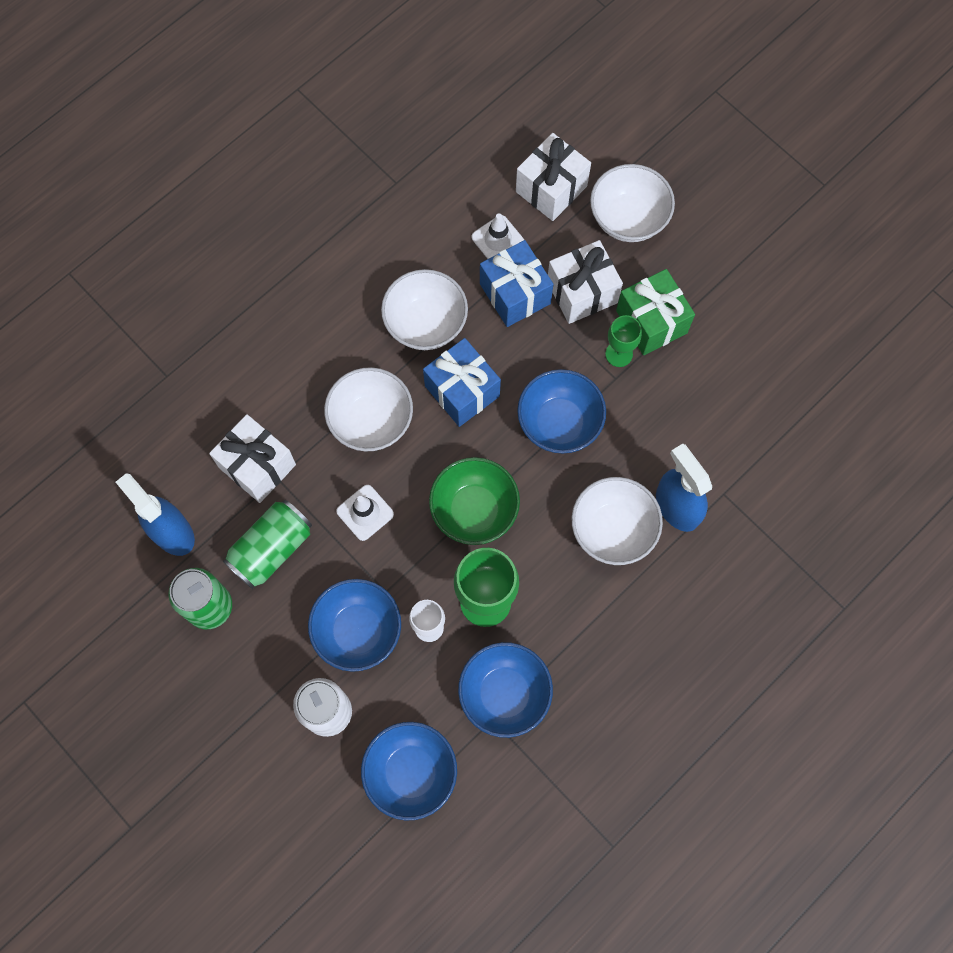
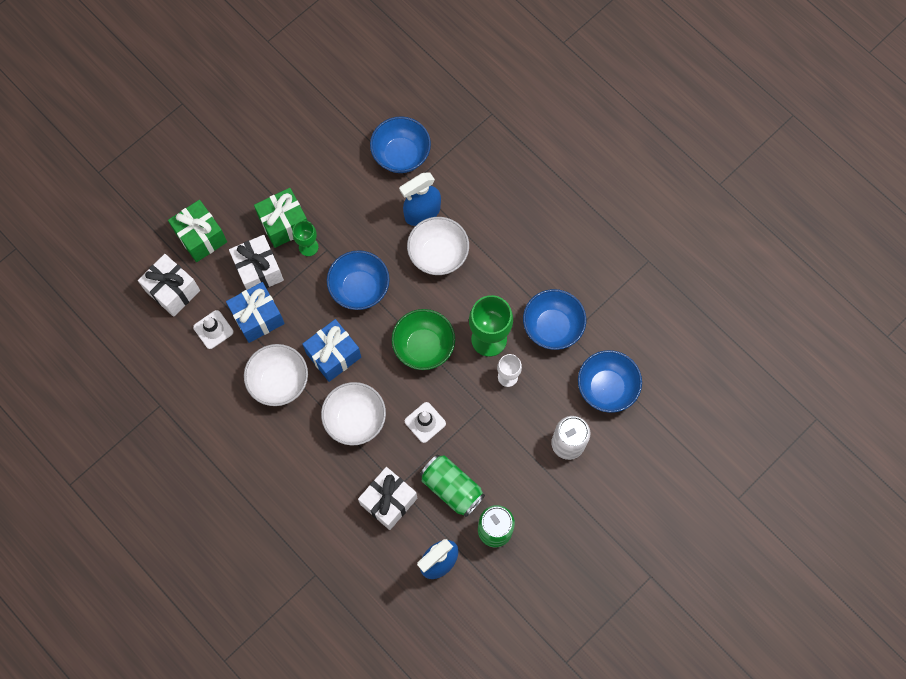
camera: 90 degrees left, 0 degrees up
(358, 631) = (511, 425): blue bowl -> blue bowl (401, 155)
(628, 218) = (201, 237): white bowl -> green gift

